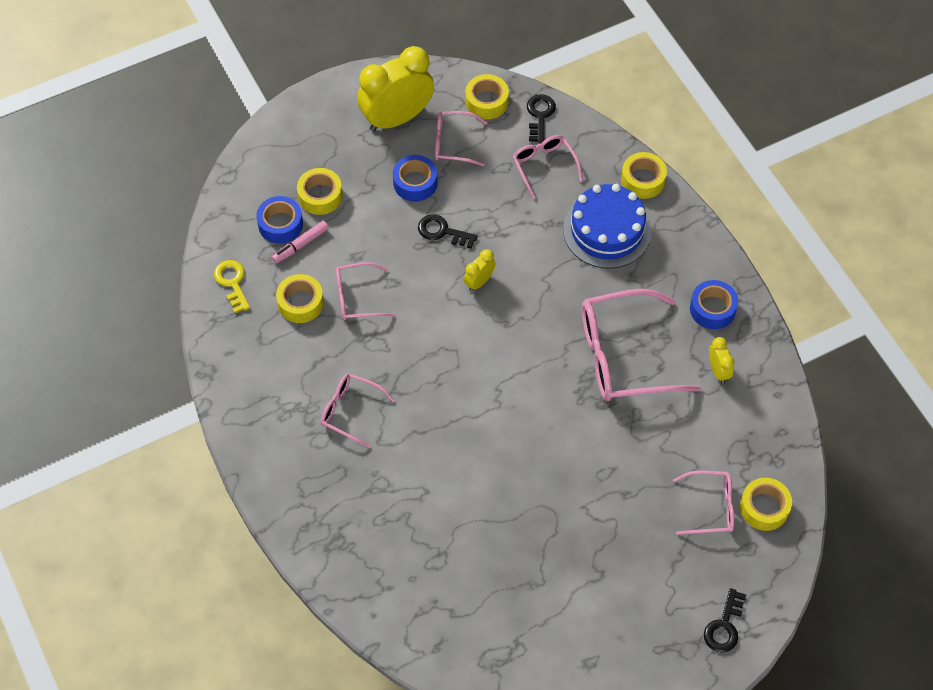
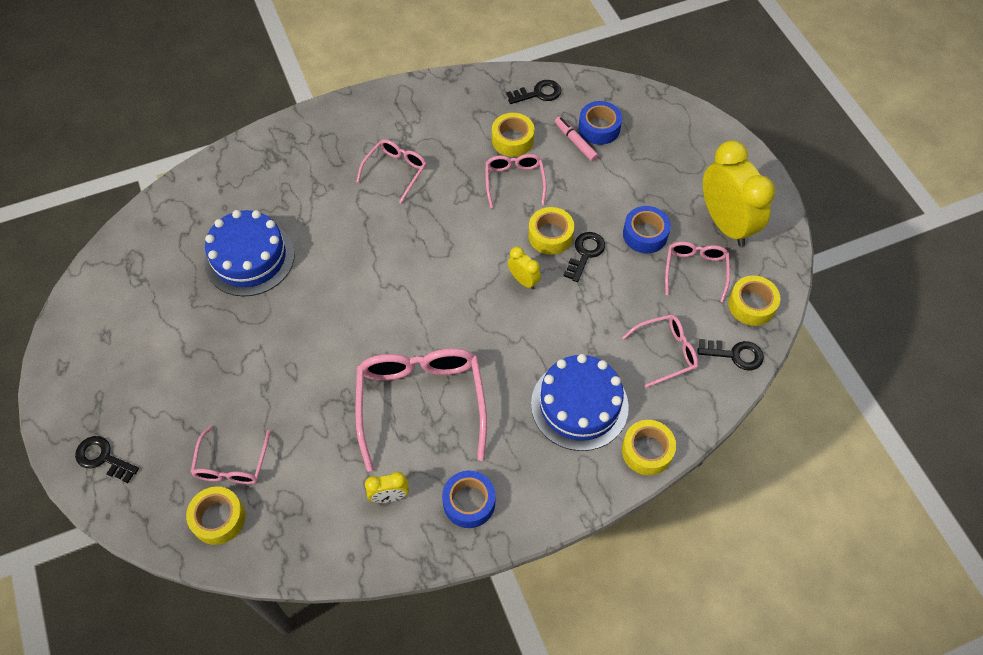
camera: 95 degrees right, 0 degrees up
(232, 282) = (538, 93): yellow key -> black key
(320, 196) = (630, 158): yellow tape -> yellow tape (550, 235)
(477, 538) = (249, 258): none -> blue cake

